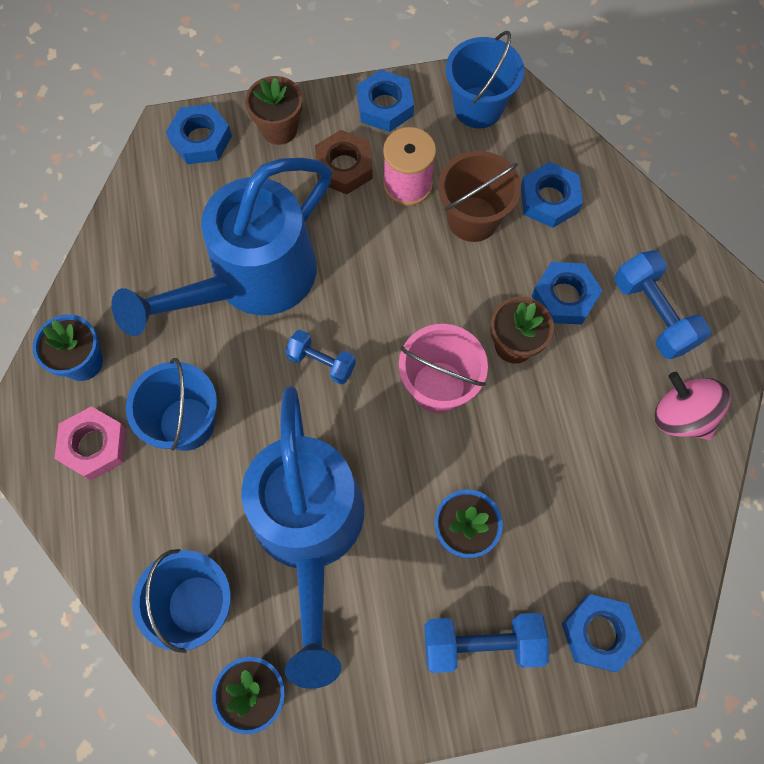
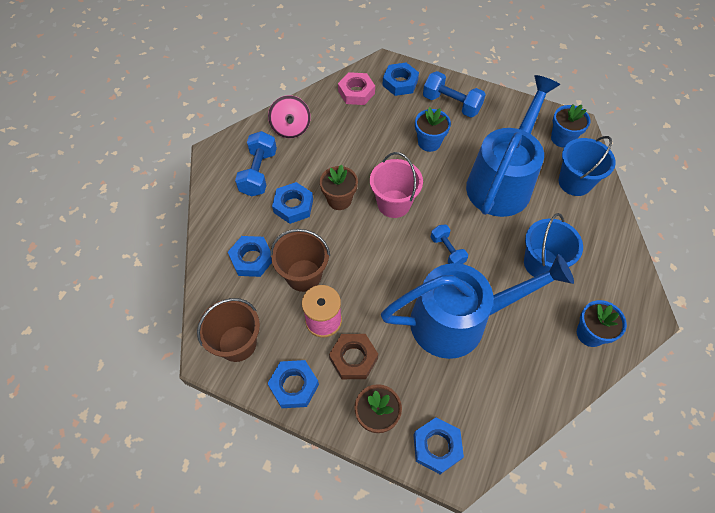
camera: 145 degrees left, 10 degrees down
(94, 446) = (600, 282): pink nut -> pink nut (356, 92)
(478, 107) = (237, 343): blue bucket -> brown bucket

